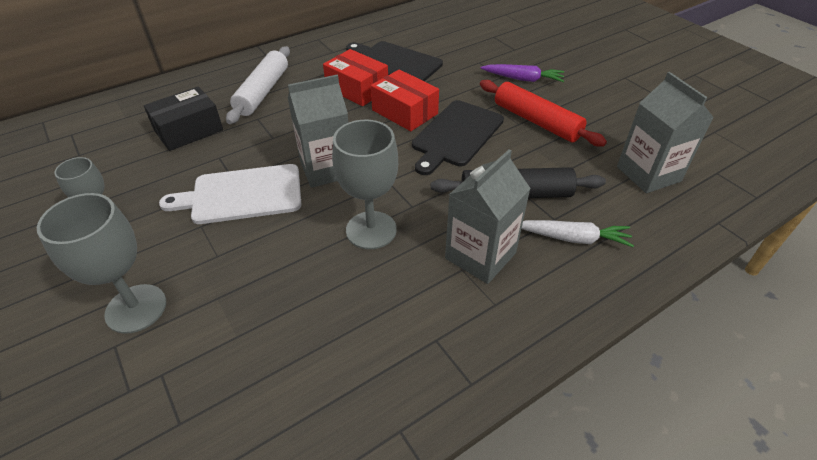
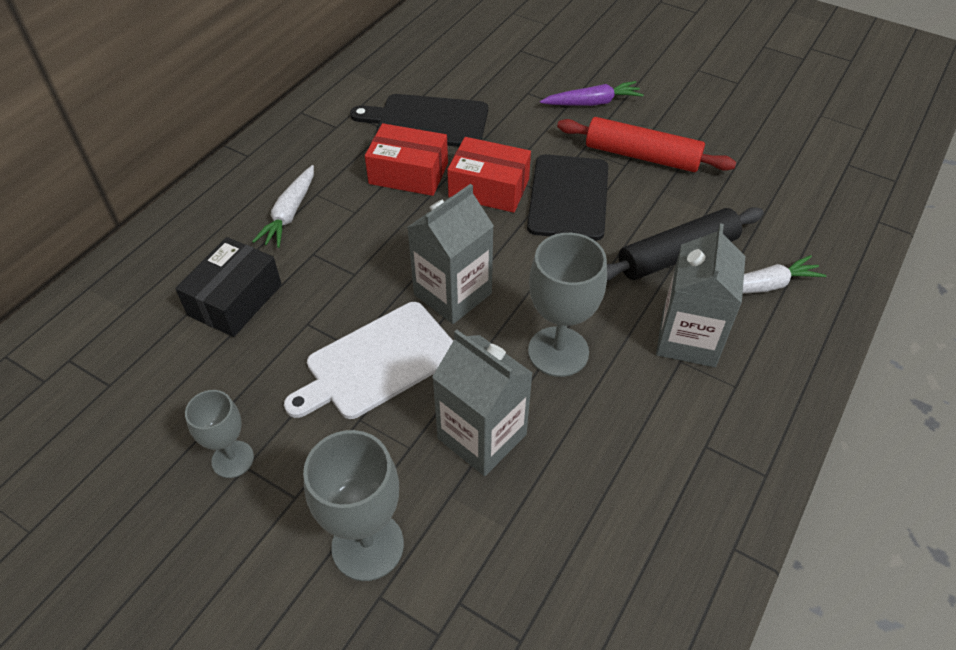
camera: 25 degrees left, 5 degrees up
(263, 92) = (290, 213): white rolling pin -> white carrot
(648, 174) = (788, 186): grey carton -> grey carton (482, 436)

